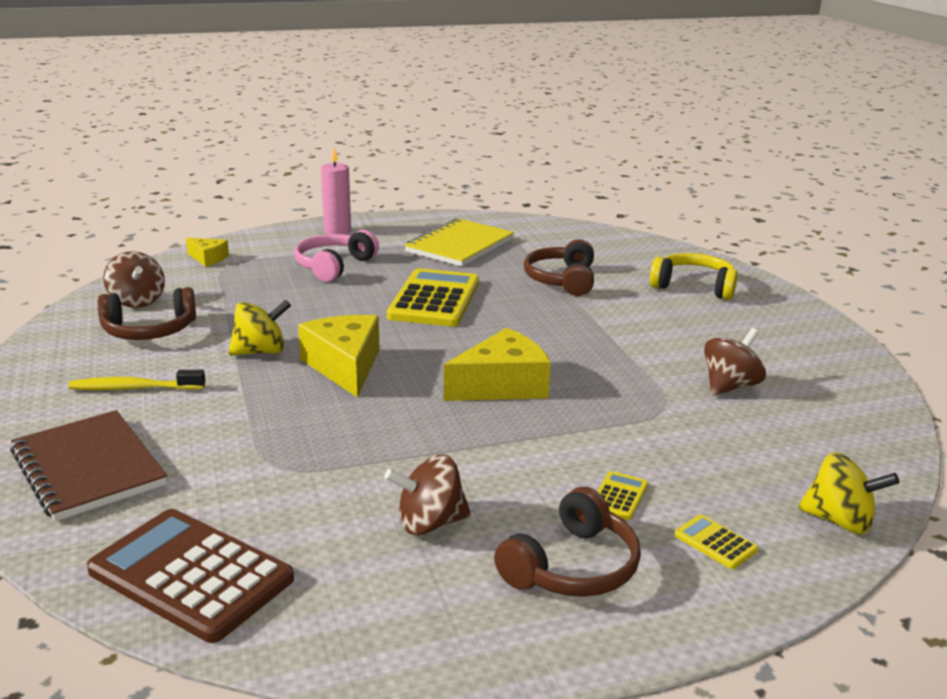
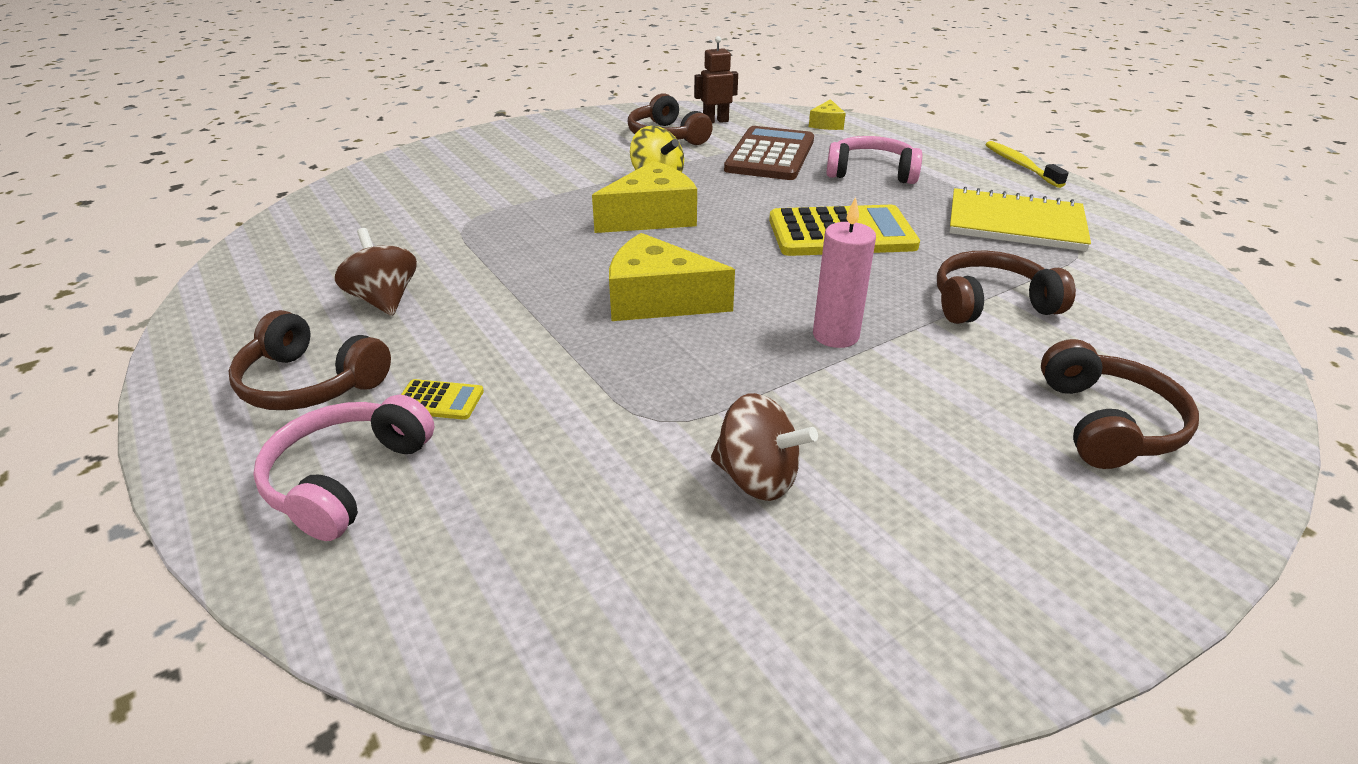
camera: 75 degrees right, 10 degrees up
(88, 468) = (450, 165): brown notebook -> none
(133, 388) = (568, 152): yellow toothbrush -> yellow toothbrush (1020, 165)
(137, 301) = (715, 121): brown spinning top -> brown robot
(191, 575) = (318, 224): brown calculator -> brown calculator (770, 155)
(337, 231) = (965, 158): pink candle -> pink candle (835, 335)
(502, 385) = (657, 300): yellow cheese -> yellow cheese turned 150 degrees clockwise
(694, 287) = (1106, 423): yellow headphones -> brown headphones
(715, 542) = (347, 479): yellow calculator -> pink headphones
(840, 521) = (396, 601): yellow spinning top -> none

